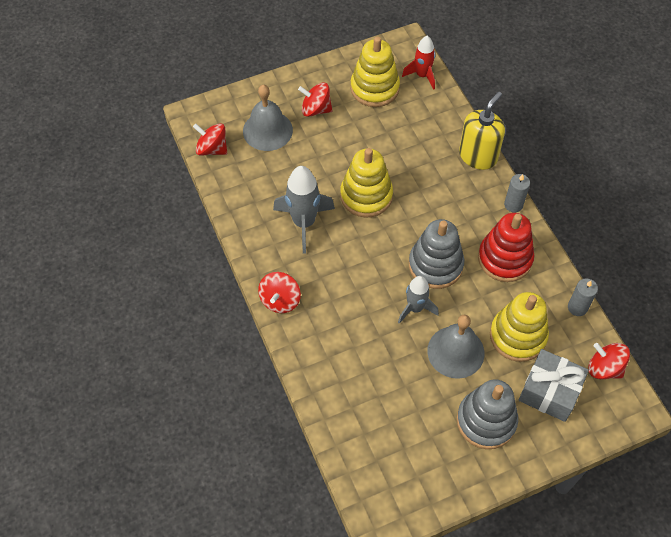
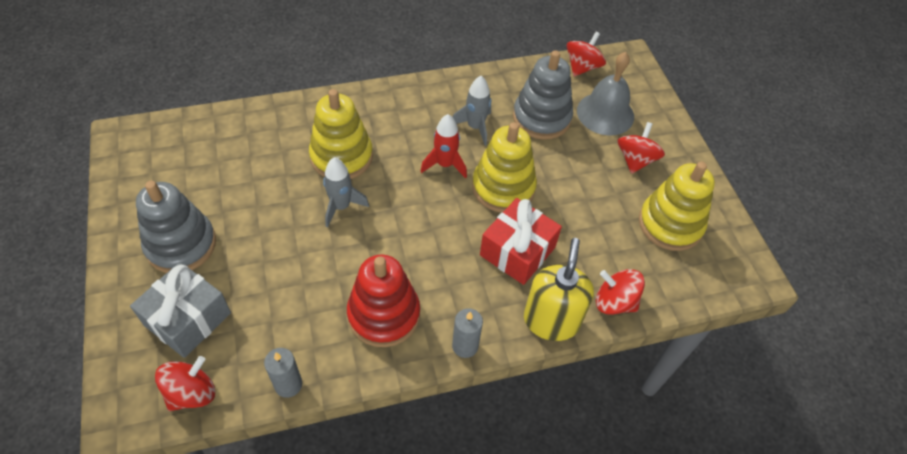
camera: 95 degrees right, 5 degrees down
(280, 300) = (385, 96): red spinning top -> red spinning top (614, 302)
(304, 223) = (475, 127): grey rocket -> grey rocket, size x0.64
(422, 75) = (694, 282): red rocket -> red rocket (445, 164)
(425, 181) = (517, 251): none -> red gift
(435, 265) = (392, 237): grey stacking toy -> grey stacking toy (541, 118)
(455, 352) = (274, 234): grey bell -> none
(478, 156) = (551, 321): yellow soap dispenser -> yellow soap dispenser turned 120 degrees counterclockwise
(518, 336) = (272, 302): yellow stacking toy -> yellow stacking toy (341, 156)

